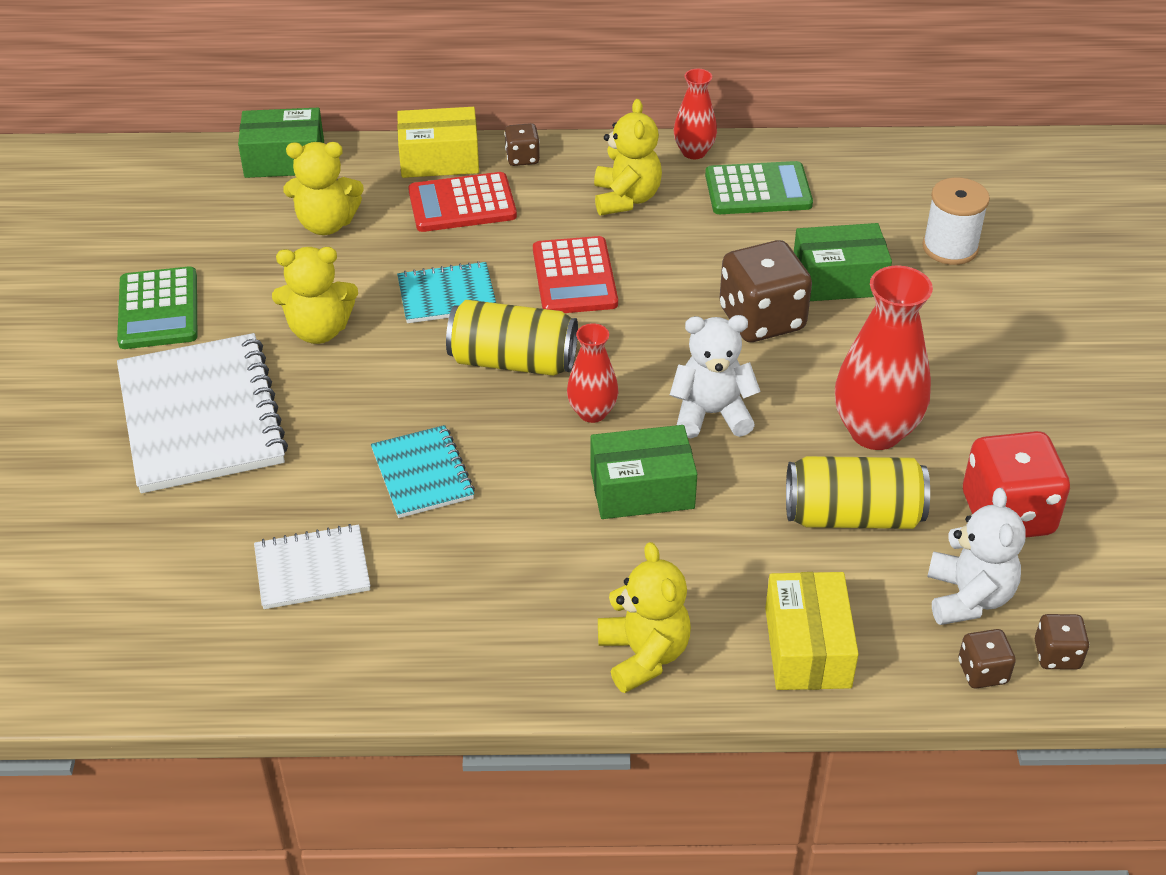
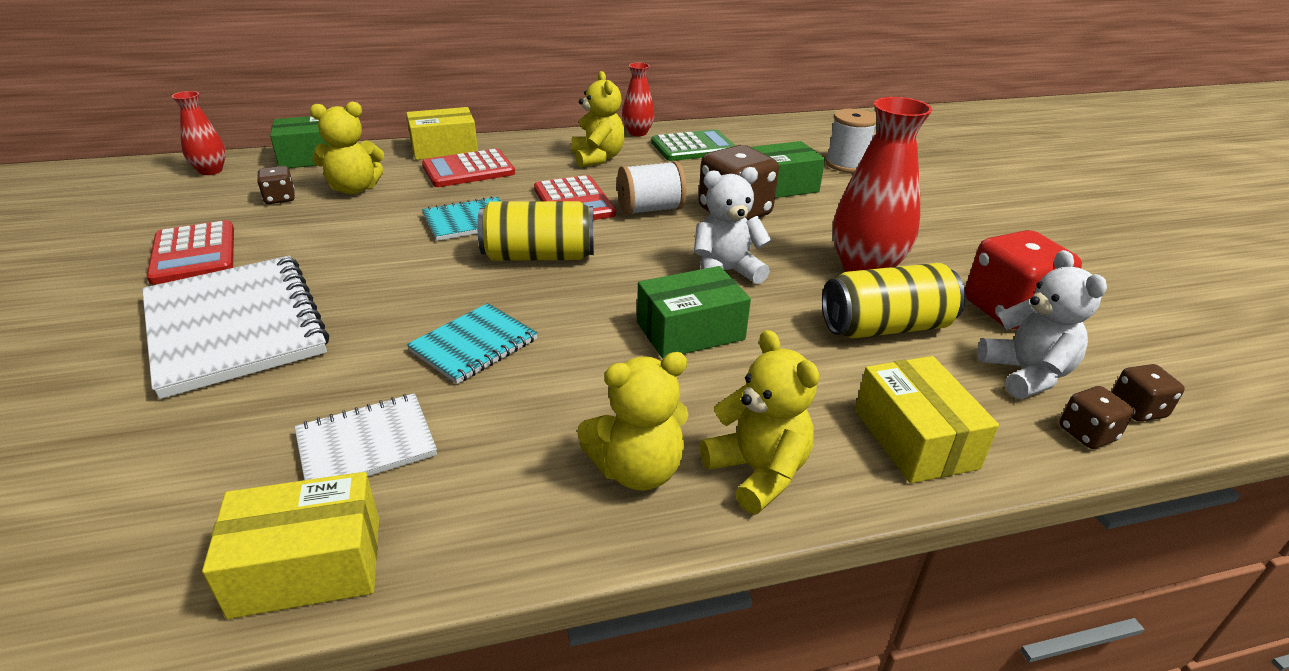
camera: 15 degrees left, 10 degrees down
(158, 309) = (194, 253): green calculator -> red calculator
(260, 670) = (307, 566): none -> yellow box
(319, 330) = (354, 253): yellow teddy bear -> yellow teddy bear (637, 470)
(422, 474) = (474, 345): turquoise notebook -> turquoise notebook turned 75 degrees clockwise
(522, 158) = (510, 144): brown dice -> brown dice (280, 198)
(592, 412) = (622, 282): red vase -> red vase (211, 171)
(661, 302) = (650, 209): none -> white spool

